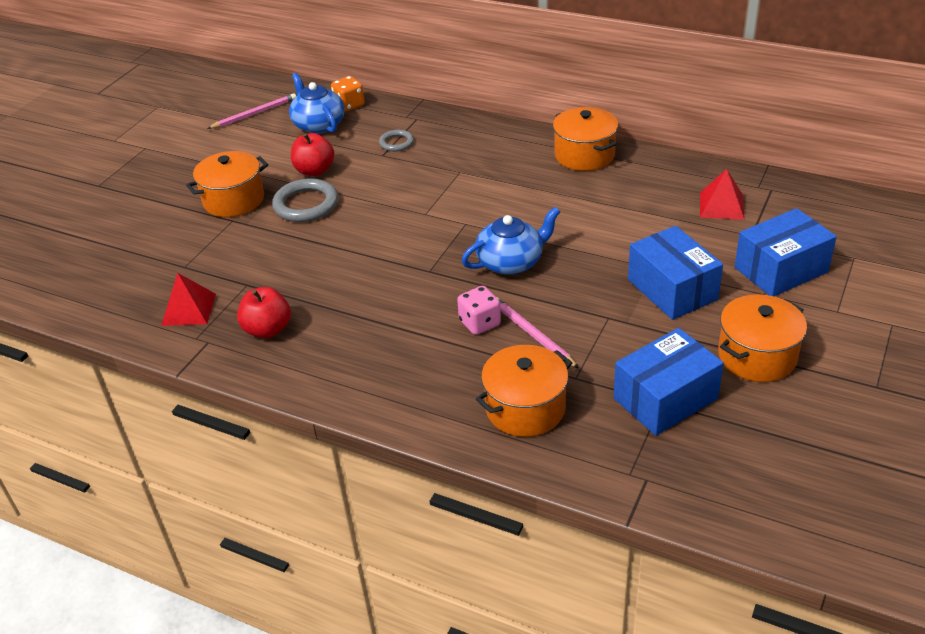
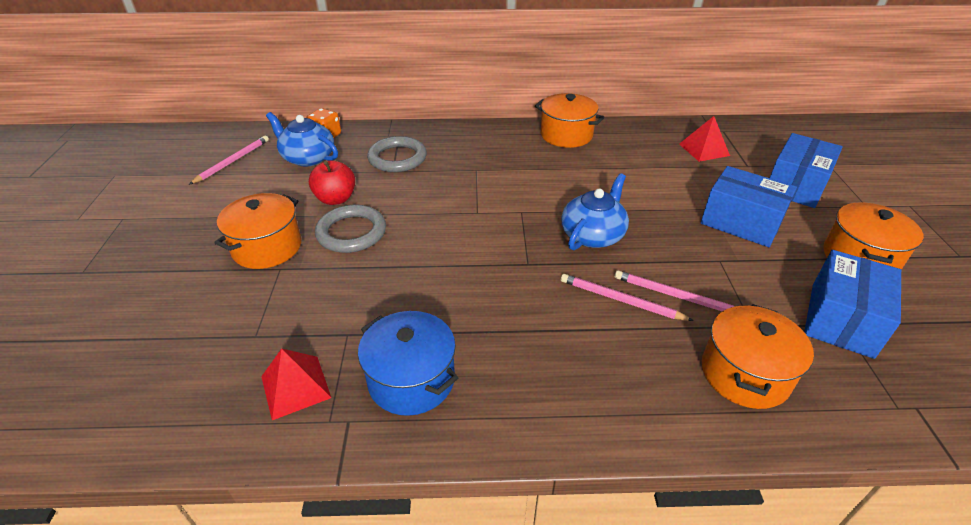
camera: 30 degrees left, 0 degrees up
(268, 329) = (411, 380): red apple -> blue pot
(396, 143) = (397, 158): grey ring -> grey ring, size x1.75
(480, 323) = (620, 300): pink dice -> pink pencil

